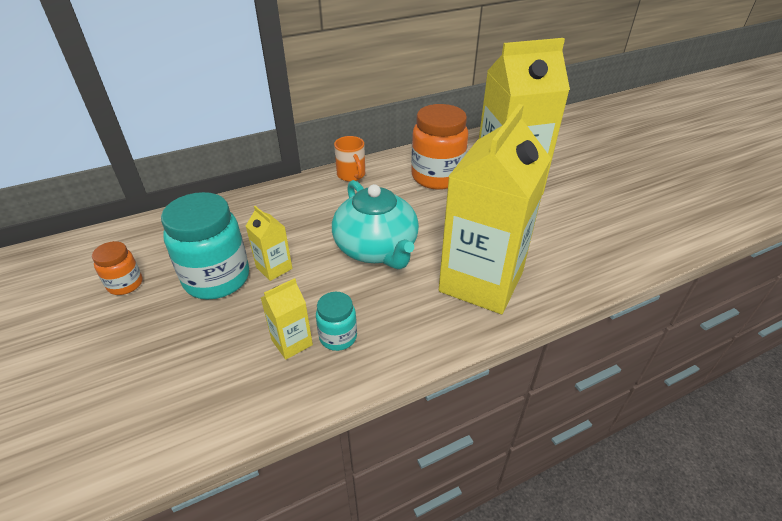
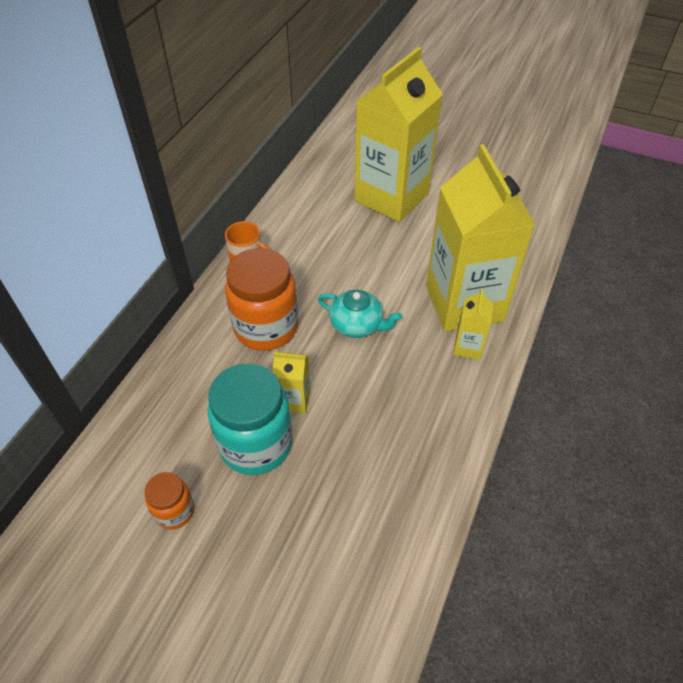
camera: 40 degrees left, 10 degrees up
(292, 342) = (388, 450): yellow carton -> yellow carton (468, 347)
(338, 337) = (416, 420): turquoise jar -> none
(376, 249) = (357, 325): turquoise teapot -> turquoise teapot, size x0.60
(437, 177) = (327, 222): orange jar -> orange jar (266, 327)

